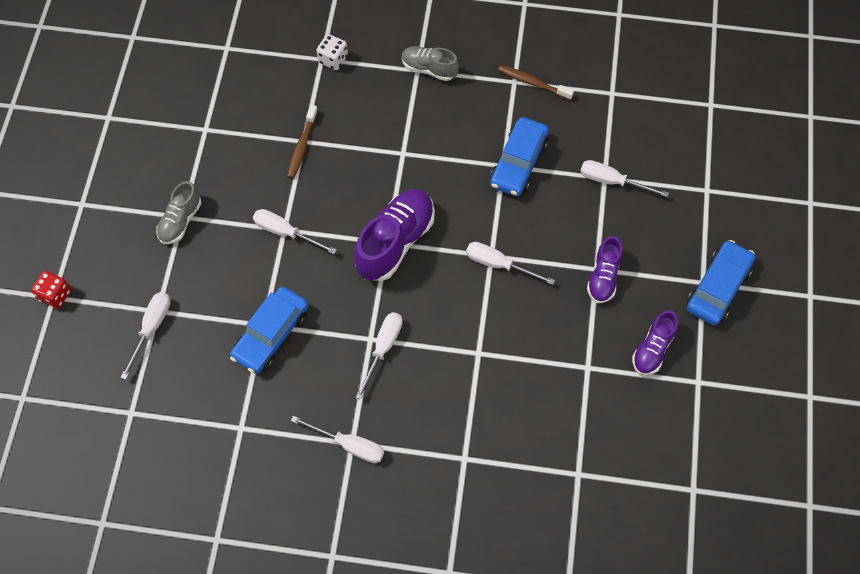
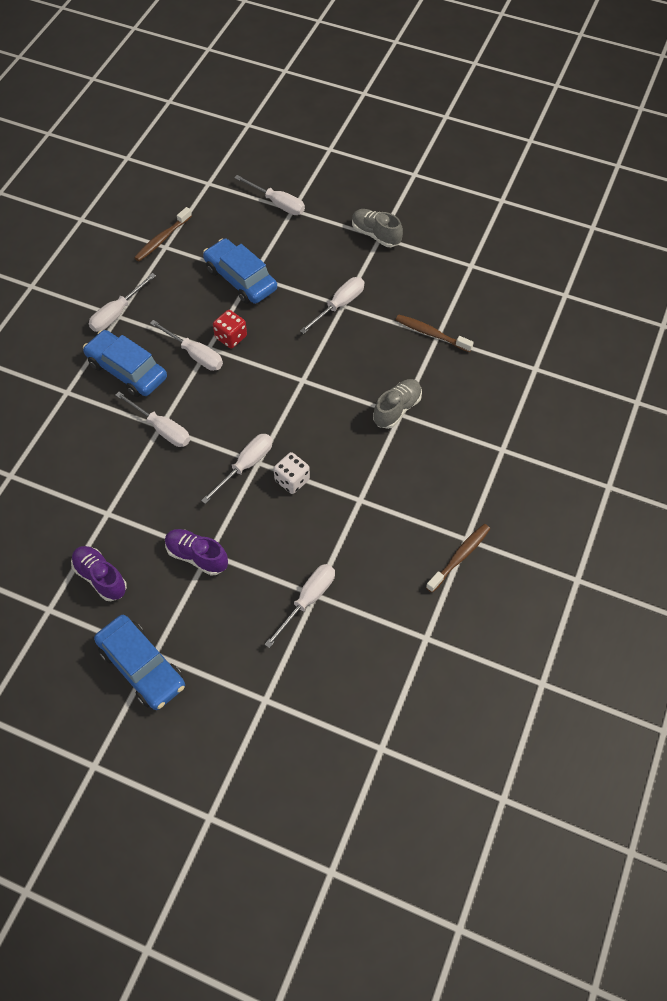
camera: 105 degrees right, 5 degrees down
(55, 295) = (331, 150): red dice -> red dice (231, 337)
(230, 434) = (162, 239): none -> brown toothbrush
(333, 59) = (532, 378): white dice -> white dice (292, 480)
(395, 242) = (300, 386): purple shoe -> none
(429, 69) = (501, 460): grey shoe -> grey shoe (397, 409)
(481, 350) = (162, 429): none -> white screwdriver
(518, 163) = (358, 514): blue car -> blue car (127, 370)

